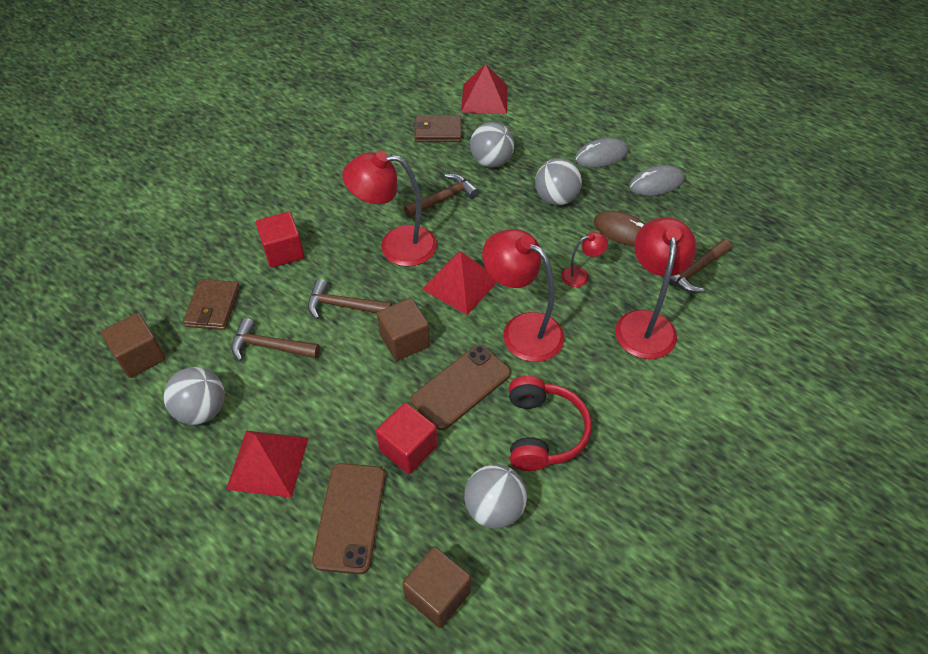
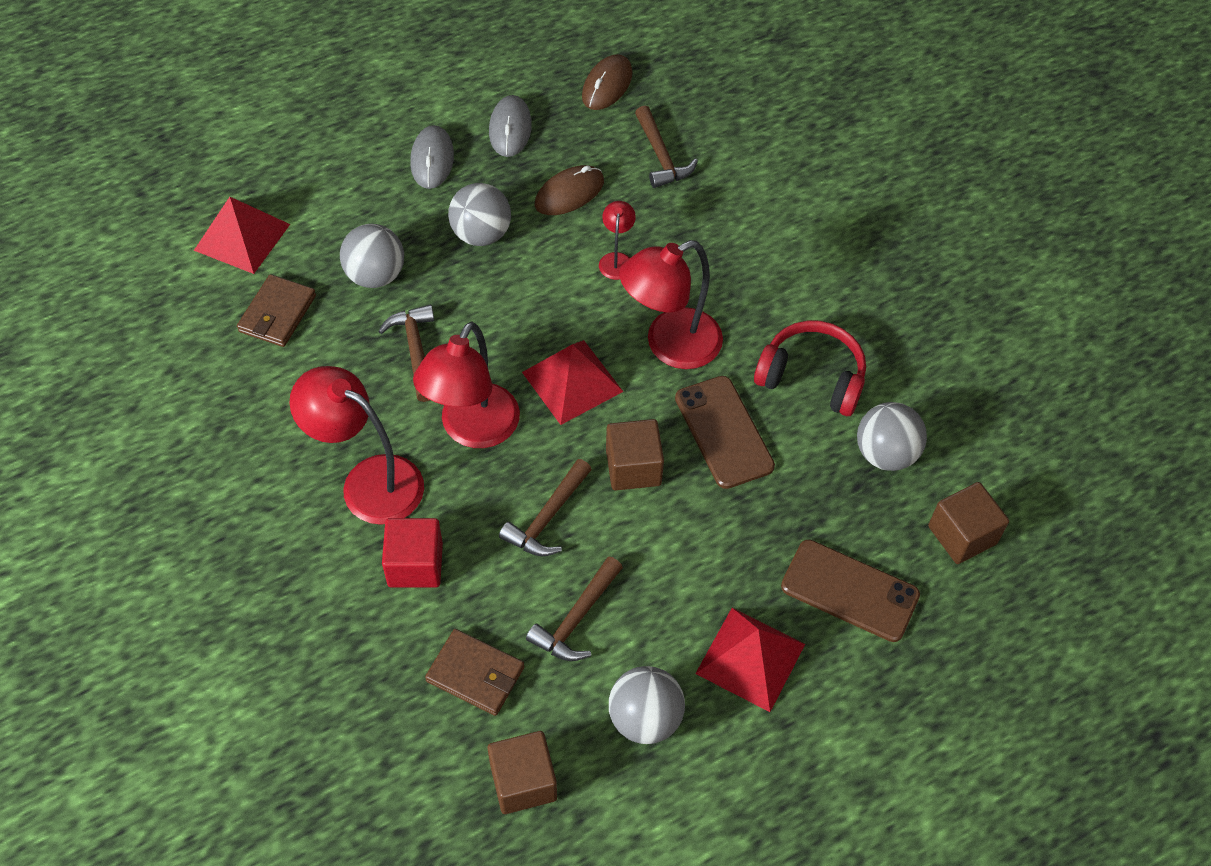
camera: 70 degrees left, 5 degrees up
(408, 448) = (785, 509): red cube -> none
(645, 323) = (712, 231): red lamp -> red lamp (368, 481)
(737, 220) = (607, 85): none -> brown mouse

